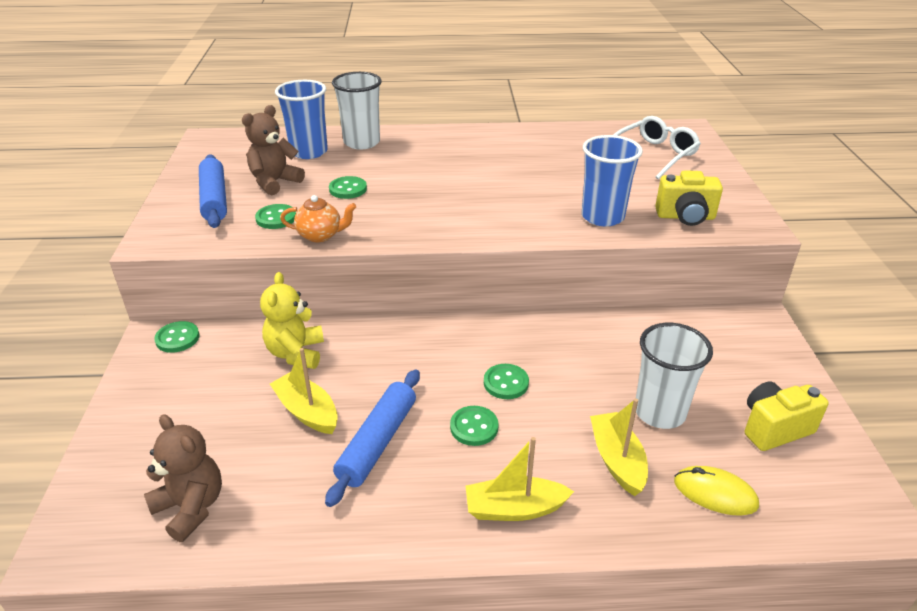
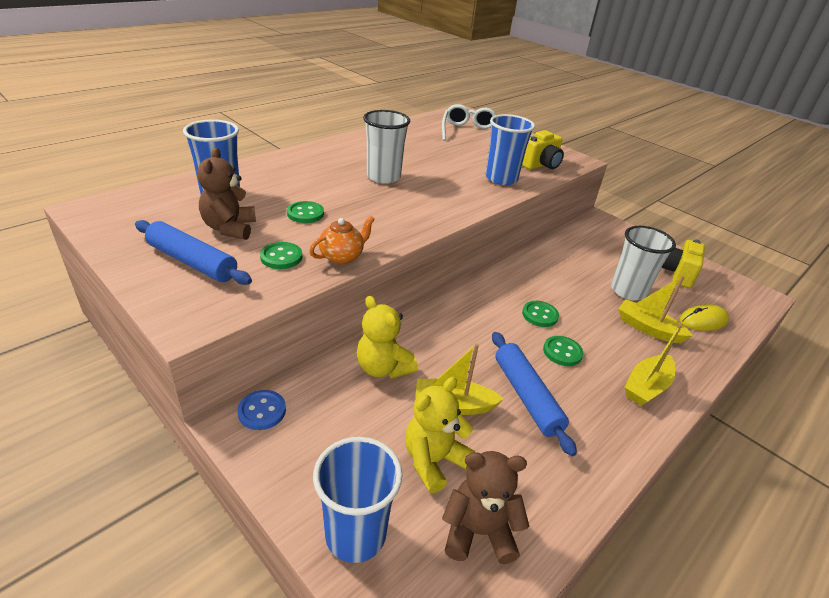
camera: 45 degrees left, 0 degrees up
(121, 451) = (355, 534): none -> blue cup
(177, 338) = (262, 411): green button -> blue button
(233, 440) = (433, 460): none -> yellow teddy bear
(362, 142) = (257, 174): white cup -> white cup (383, 177)

